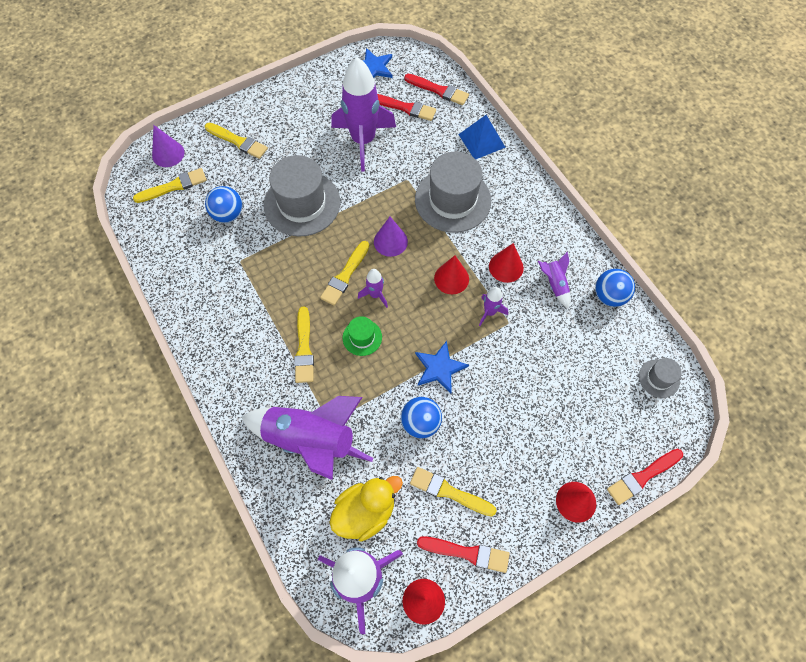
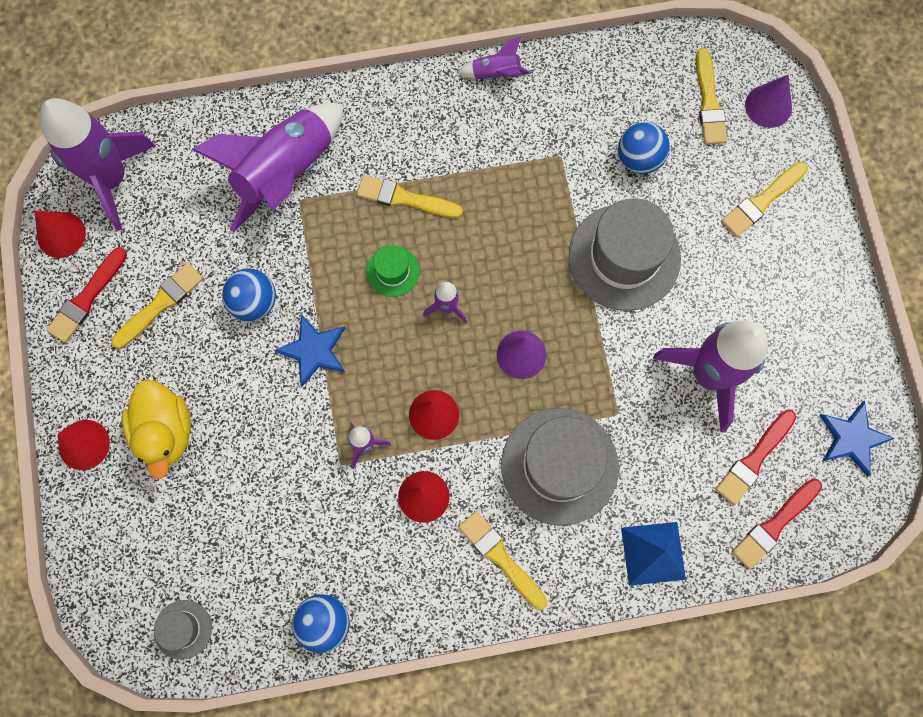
camera: 110 degrees right, 10 degrees up
(345, 275) = (490, 278): yellow brush -> yellow brush (501, 557)
(365, 512) = (179, 206): yellow duck -> yellow duck (165, 432)
(554, 284) = (371, 553): purple rocket -> purple rocket (495, 74)
(642, 477) = (74, 540): red brush -> none

